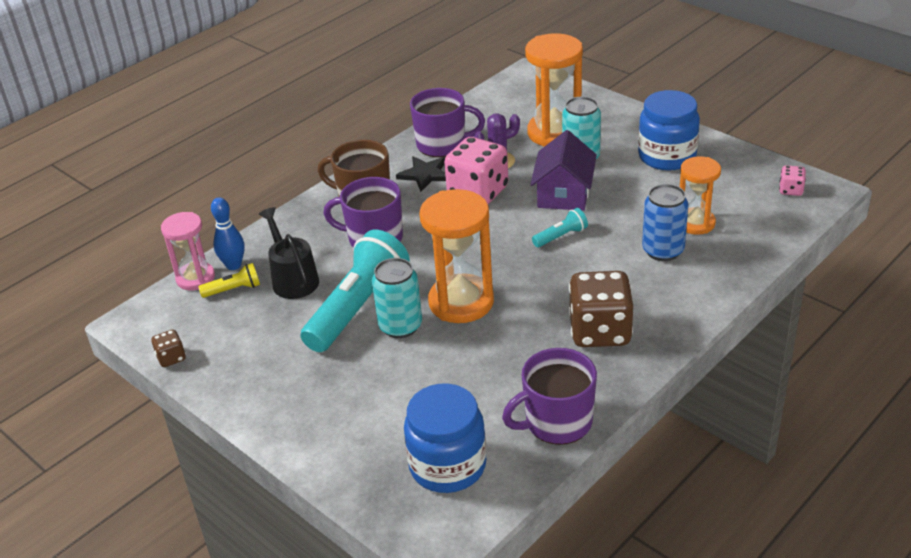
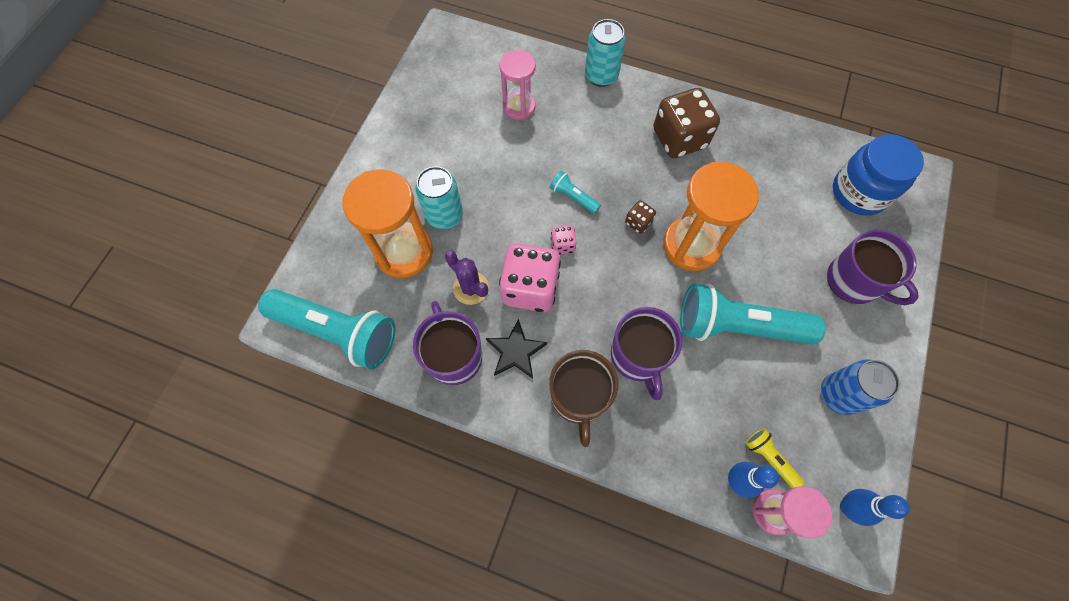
camera: 115 degrees left, 30 degrees up
(161, 322) = (848, 507): none -> blue bowling pin
(171, 358) = (882, 464): brown dice -> brown dice (638, 222)
(293, 279) = (728, 406): black watering can -> none
(400, 326) = (742, 281): turquoise can -> turquoise can (601, 76)
(499, 96) = (338, 331): none -> turquoise flashlight
(557, 422) = (782, 140): purple mug -> purple mug (854, 281)
(564, 194) = (508, 213): purple house -> none
(663, 251) = (564, 121): blue can -> blue can (838, 394)
(667, 156) = (422, 147): blue jar -> none
(695, 223) = (519, 106): orange hourglass -> pink hourglass
(791, 190) = (451, 53): pink dice -> pink dice (563, 245)

